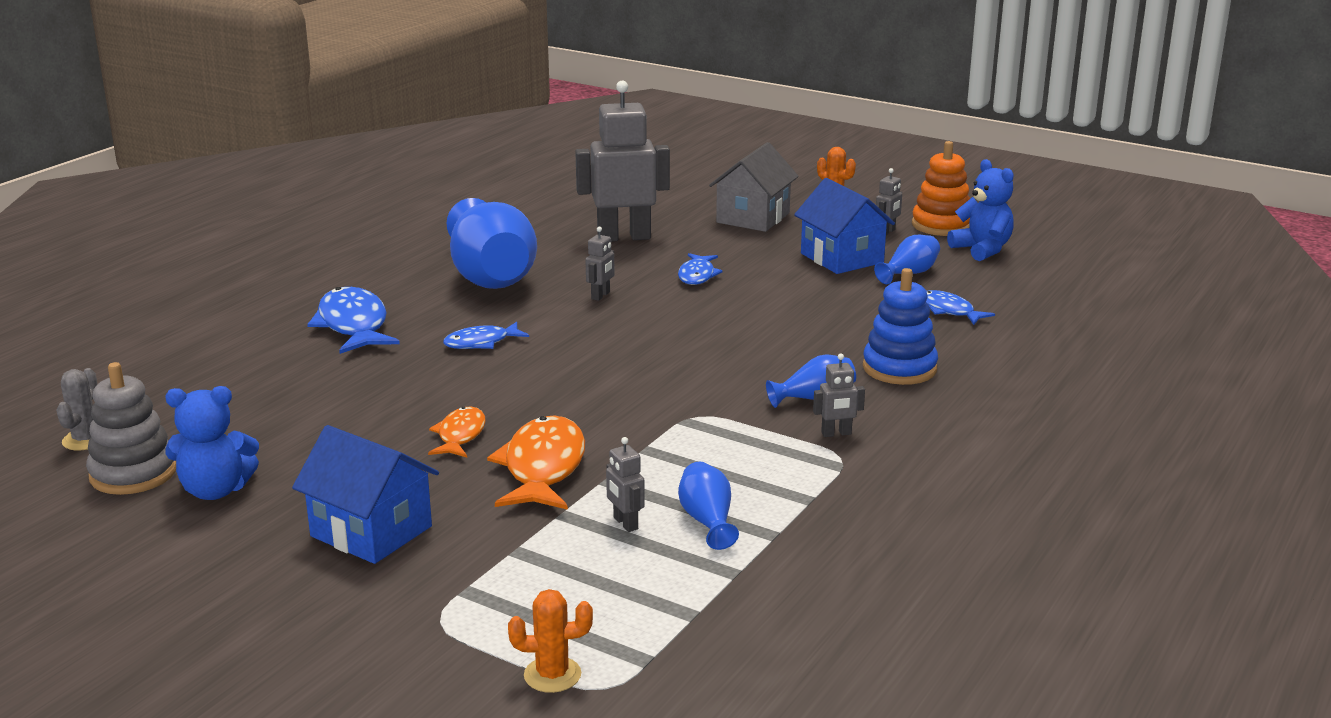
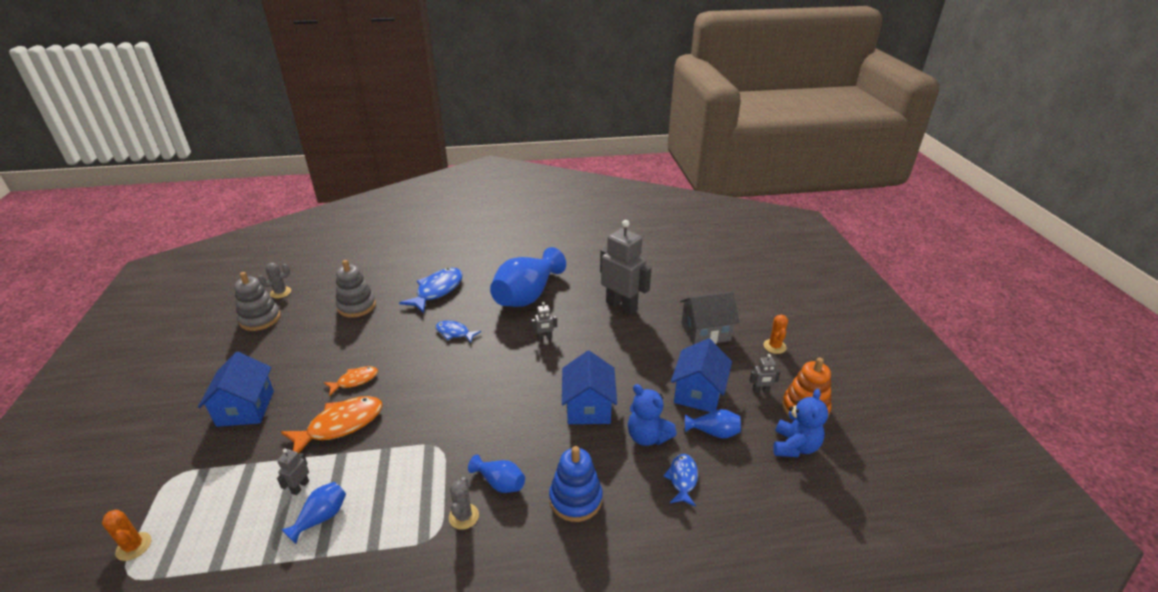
camera: 50 degrees right, 10 degrees up
(215, 490) = (258, 346): blue teddy bear -> blue teddy bear (647, 436)
(268, 390) = (357, 306): none -> grey stacking toy
(697, 275) = (606, 354): blue fish -> none
(770, 315) = (588, 407): none -> blue house
(836, 433) = (464, 516): grey robot -> grey cactus

